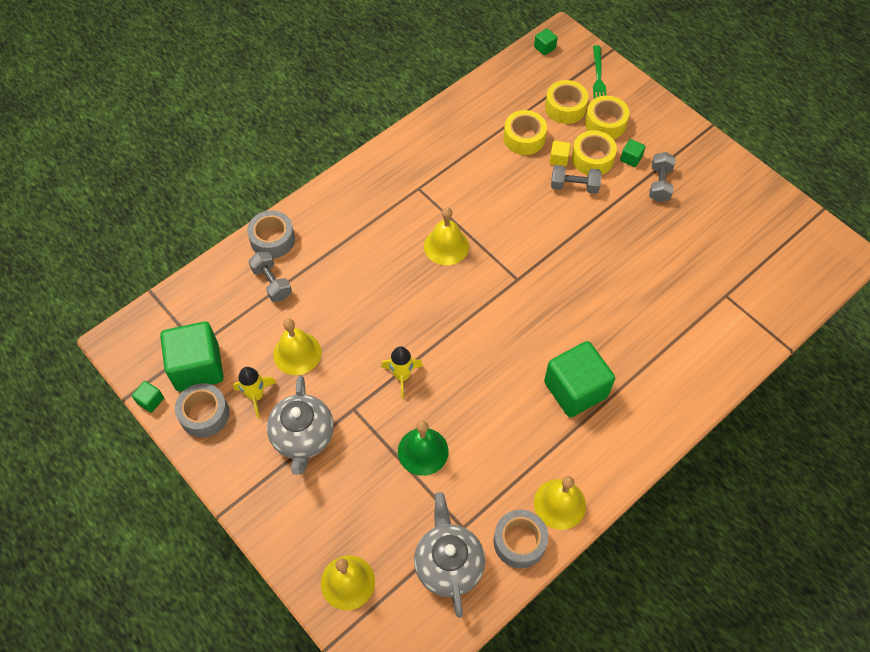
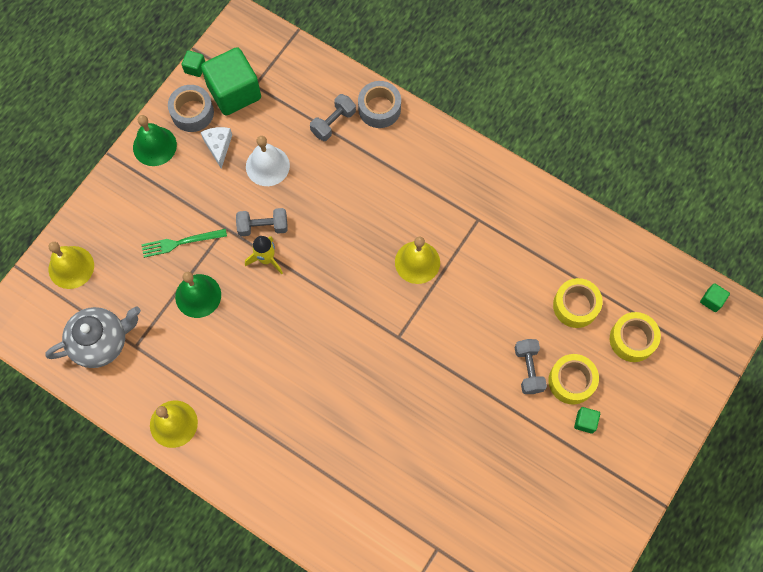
camera: 75 degrees right, 10 degrees up
(229, 462) = (154, 146): none -> green bell
(256, 396) = (218, 146): yellow rocket -> white cheese
(297, 353) = (267, 166): yellow bell -> white bell
(303, 437) = (189, 195): grey teapot -> none
(519, 542) = (132, 396): grey tape -> none
(558, 159) = (559, 347): yellow cube -> none
(575, 389) = (290, 416): green cube -> none
(598, 77) = (689, 367): green fork -> green fork (181, 242)
(605, 123) = (625, 386): yellow tape -> none
(659, 184) = (560, 458): grey dumbbell -> grey dumbbell (263, 226)

